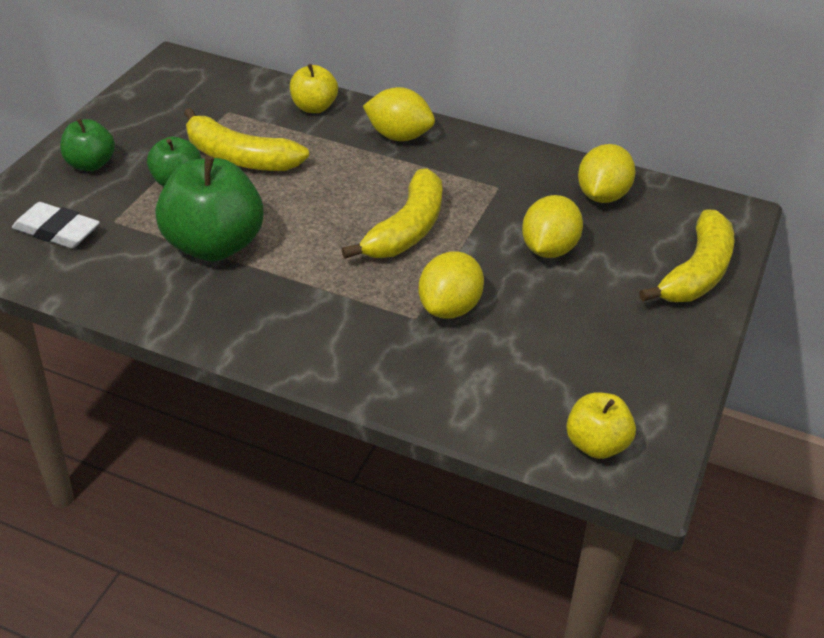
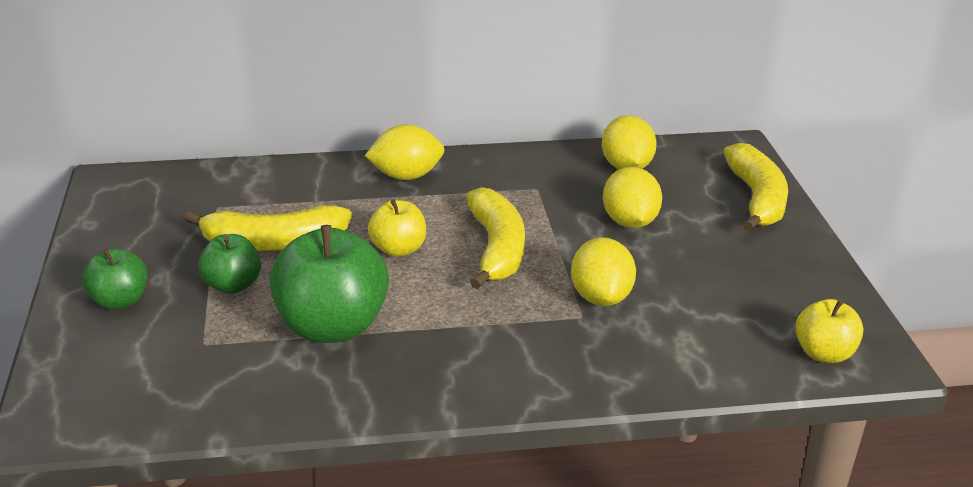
camera: 30 degrees left, 10 degrees down
(57, 230) = (150, 375): white eraser -> none
(314, 107) = (300, 177): yellow apple -> yellow apple (398, 249)

